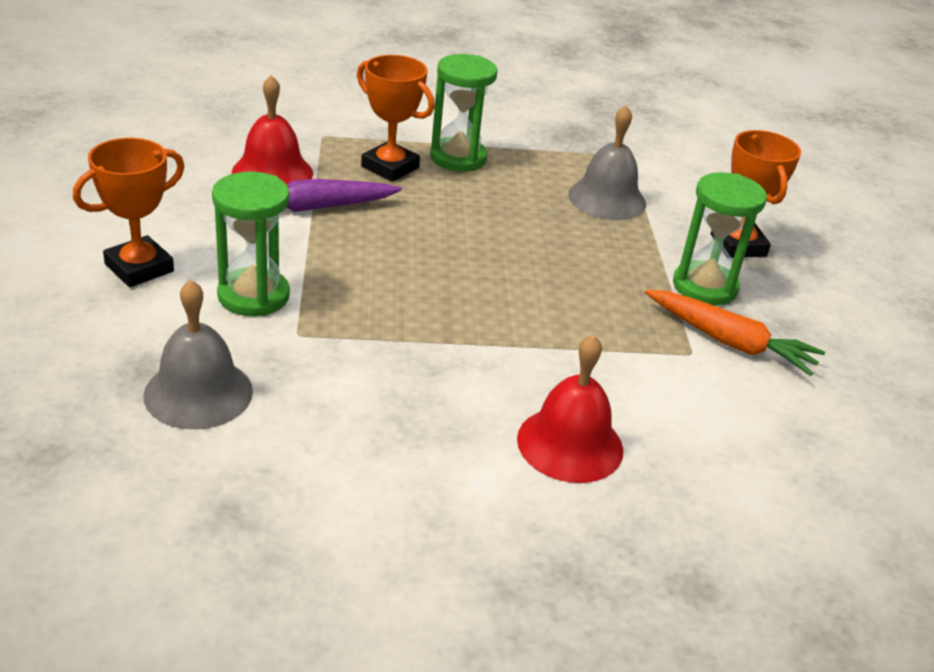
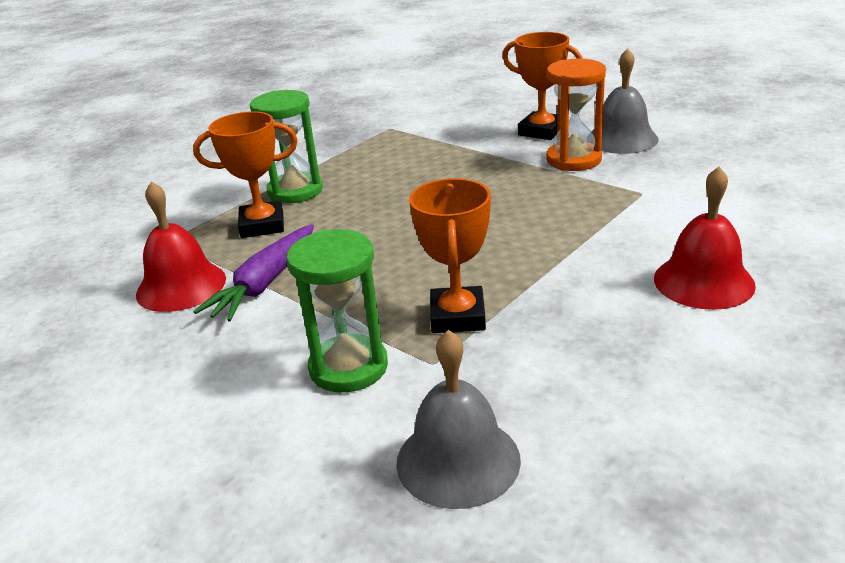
camera: 40 degrees left, 5 degrees down
(139, 268) = (216, 425): orange trophy -> orange trophy (457, 316)
(607, 199) = (430, 154): grey bell -> grey bell (622, 139)
(704, 287) = (573, 160): green hourglass -> orange hourglass
(730, 342) = (643, 175): orange carrot -> none

